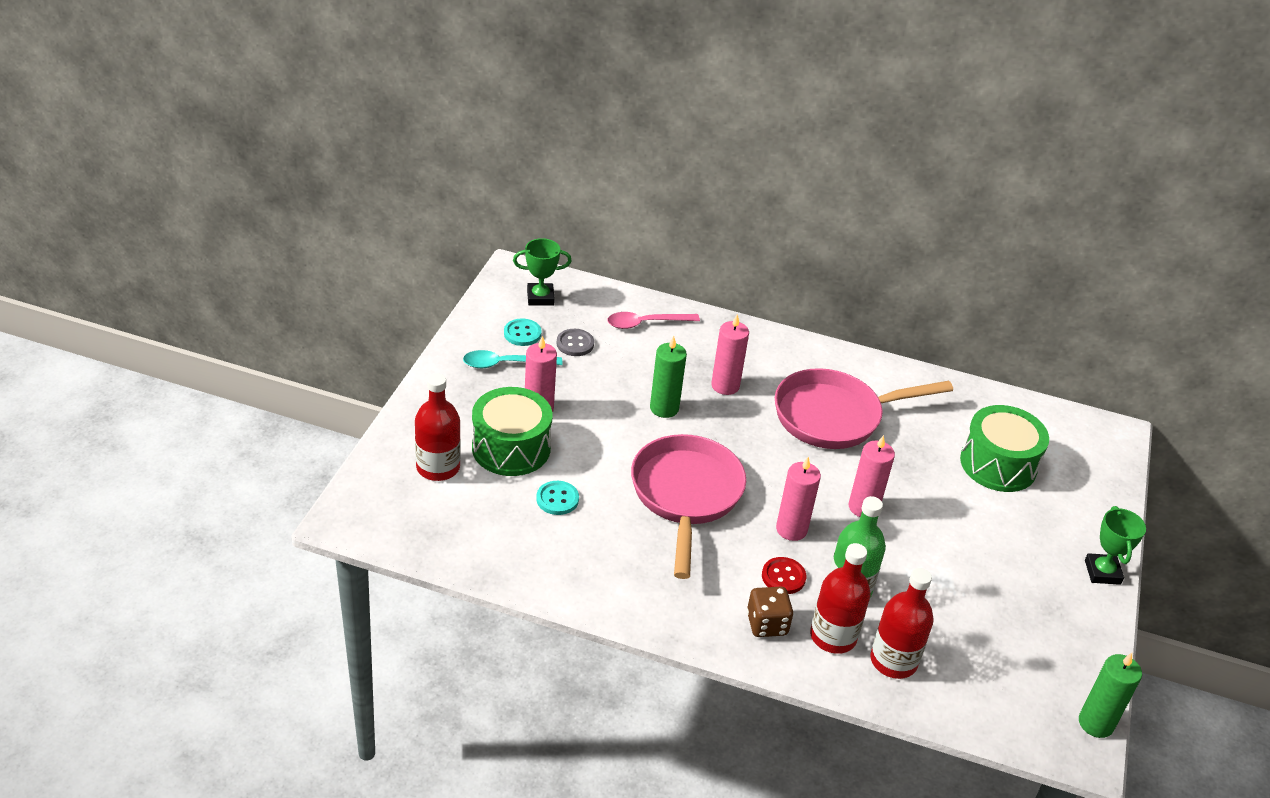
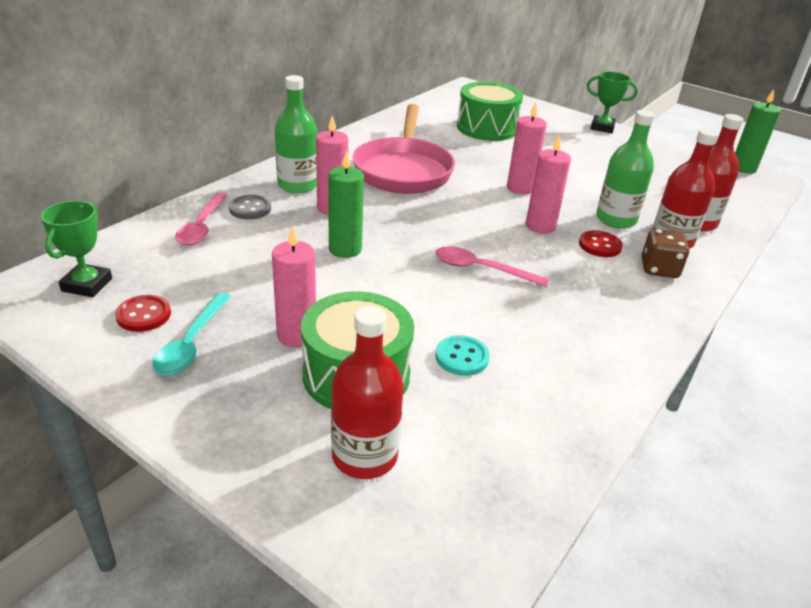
camera: 70 degrees left, 5 degrees down
(522, 333) = (143, 315): turquoise button -> red button
(575, 344) = (197, 280): grey button -> grey button (250, 209)
(686, 496) = (481, 269): pink pan -> pink spoon
(750, 356) = (297, 185): none -> green bottle

